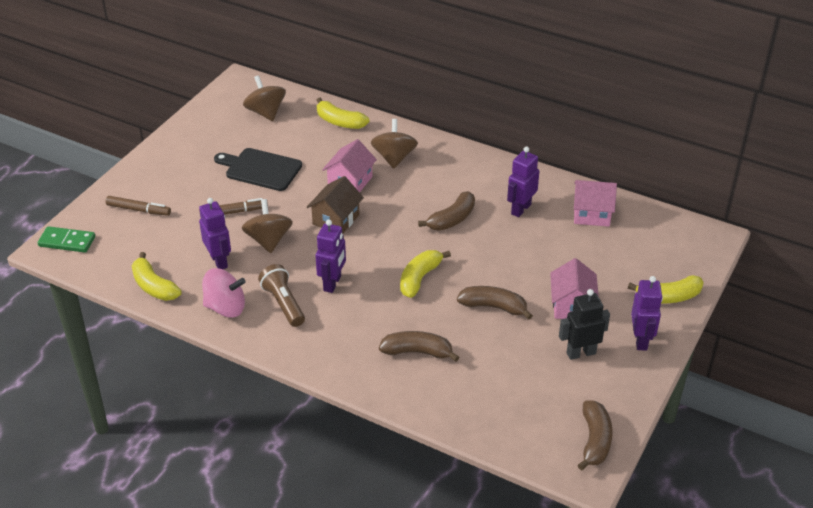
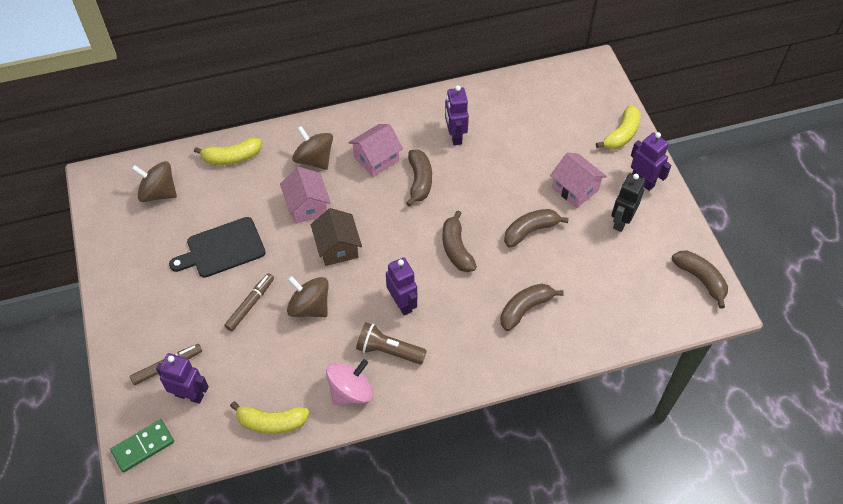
camera: 45 degrees left, 15 degrees up
(219, 261) = (294, 356): purple robot -> purple robot (189, 395)
(419, 278) = (456, 249): yellow banana -> brown banana
(591, 214) = (504, 104): pink house -> pink house (376, 159)

